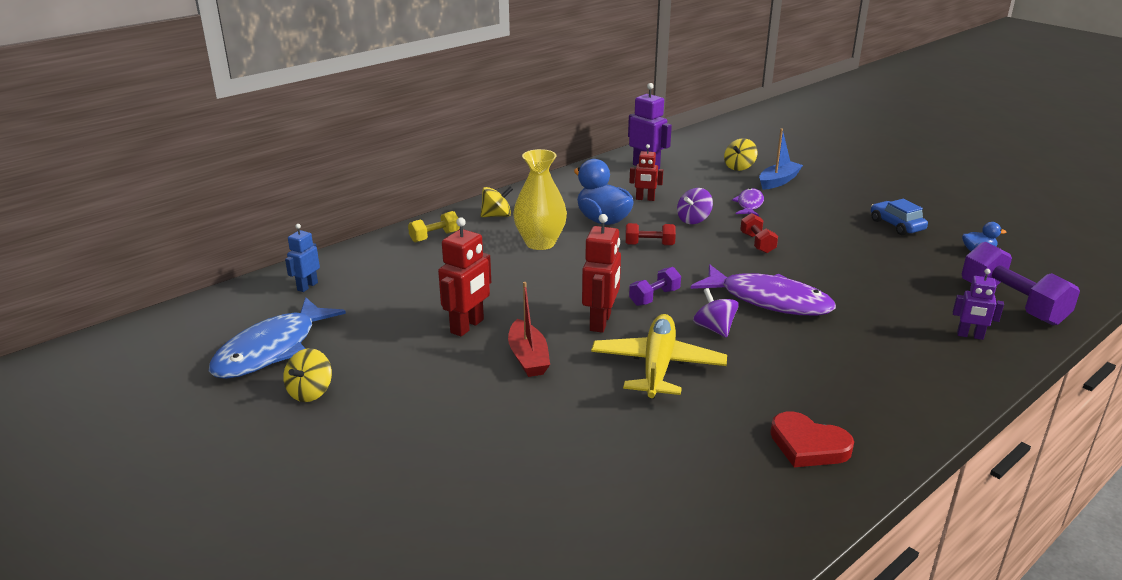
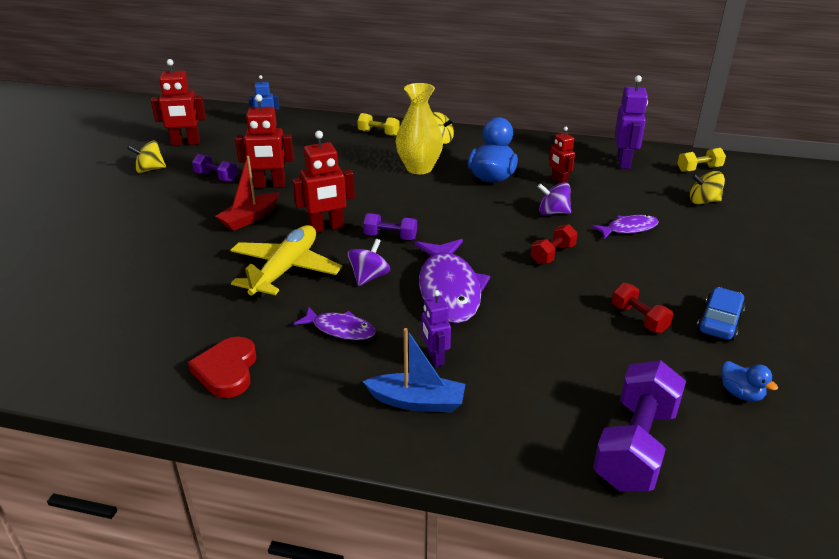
camera: 55 degrees right, 5 degrees up
(272, 349) = (185, 143): blue fish -> red robot
(400, 352) = (216, 177): none -> purple dumbbell
(649, 245) = (477, 208): red dumbbell -> red dumbbell (639, 319)
(657, 366) = (285, 270): yellow plane -> yellow plane turned 45 degrees counterclockwise
(691, 149) = (699, 169): none -> yellow dumbbell
(778, 181) = (708, 229): blue boat -> blue boat (417, 402)
(787, 368) = (340, 329): none -> purple fish
(970, 336) = (519, 427): purple robot -> purple robot (435, 358)

